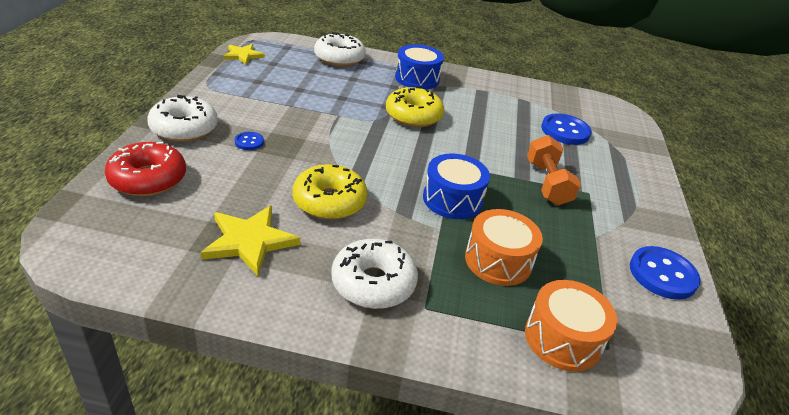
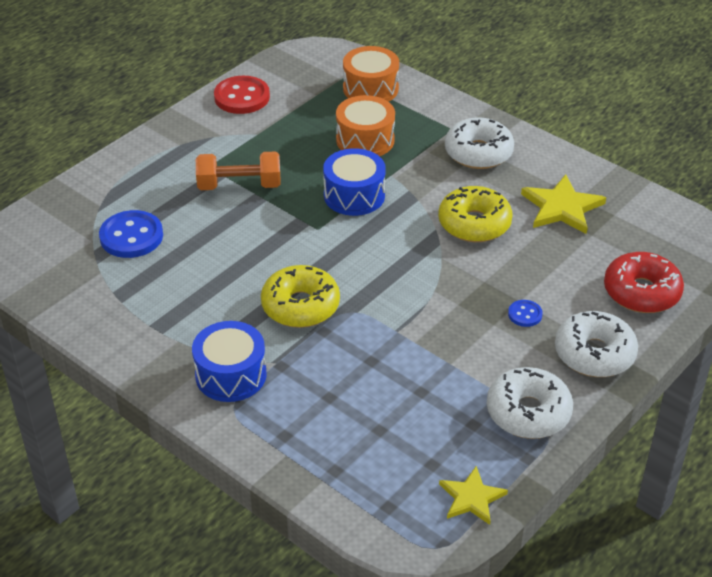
camera: 145 degrees left, 5 degrees up
(339, 58) = (316, 454): white donut -> white donut (528, 412)
(547, 183) = (239, 185): orange dumbbell -> orange dumbbell turned 60 degrees clockwise
(662, 274) = (242, 97): blue button -> red button

